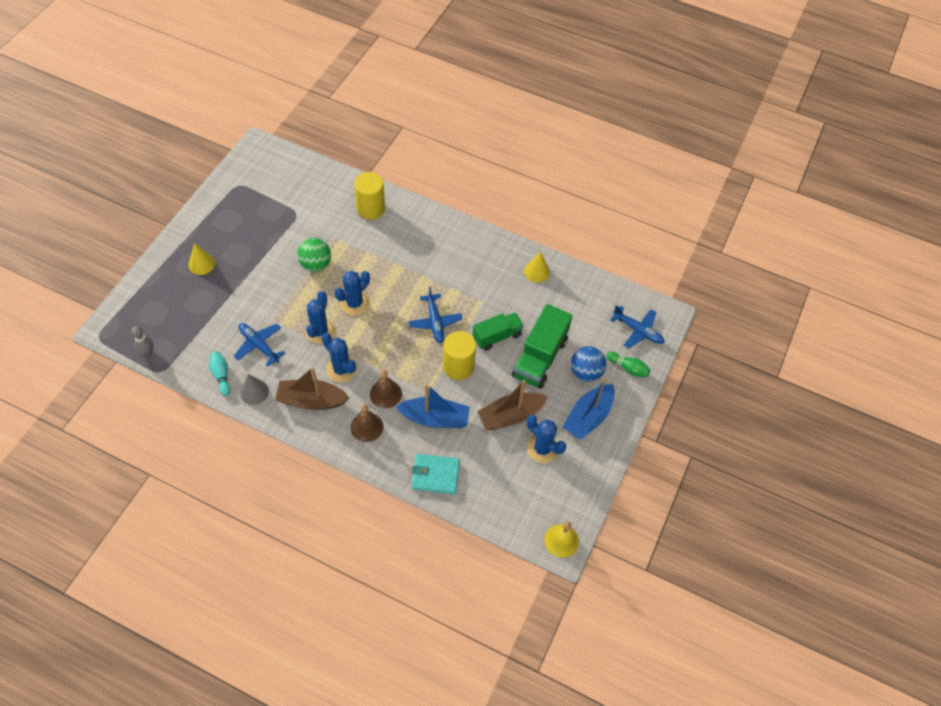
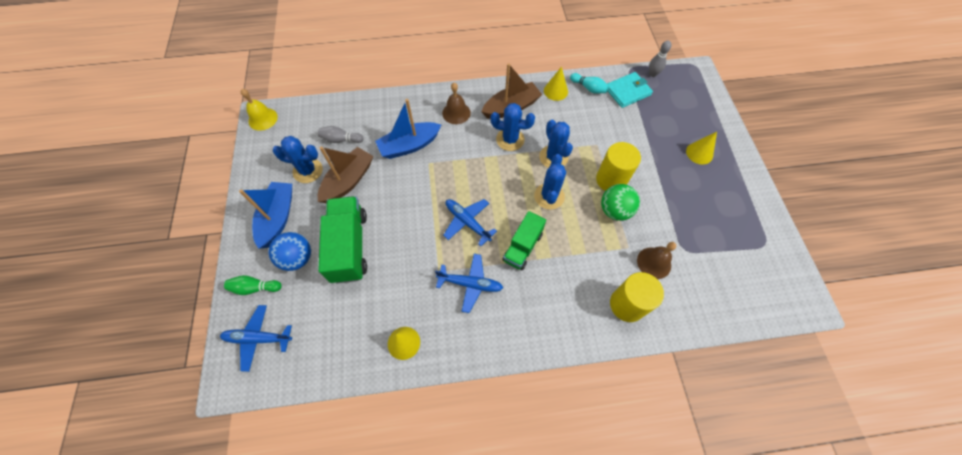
camera: 150 degrees right, 5 degrees up
(254, 392) = (555, 91): grey cone -> yellow cone
(259, 345) = (586, 121): blue plane -> blue plane (470, 284)
(385, 394) = (461, 141): brown bell -> brown bell (654, 263)
(435, 475) = (382, 110): turquoise wallet -> turquoise wallet (627, 91)
(458, 366) = (418, 195): yellow cylinder -> yellow cylinder (611, 180)
(495, 465) = (341, 139): none -> grey bowling pin
(497, 336) = (402, 243): green truck -> green truck (522, 247)

